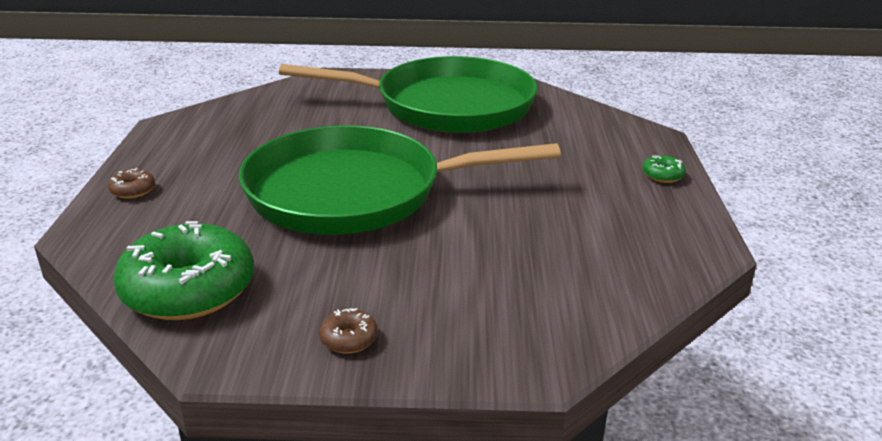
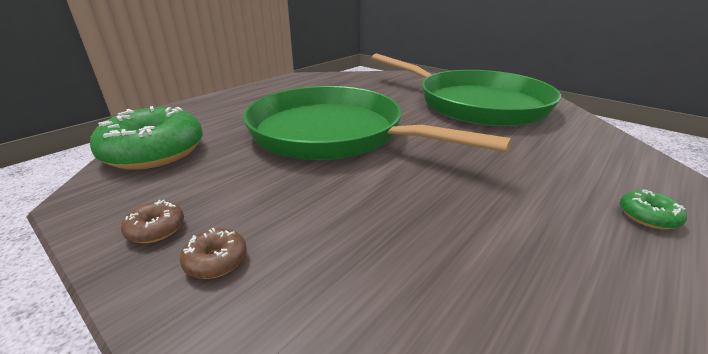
camera: 40 degrees right, 0 degrees up
(133, 190) = (231, 98): brown donut -> brown donut (216, 260)

